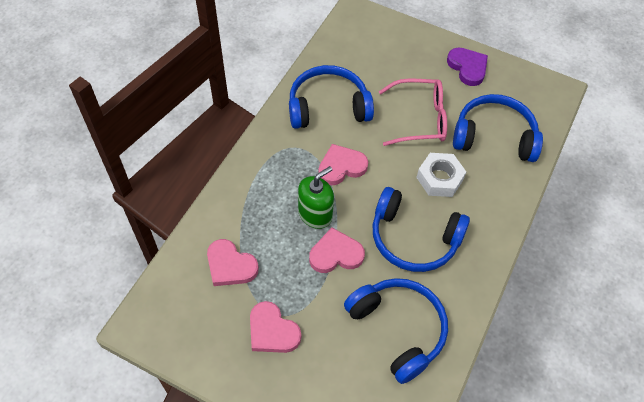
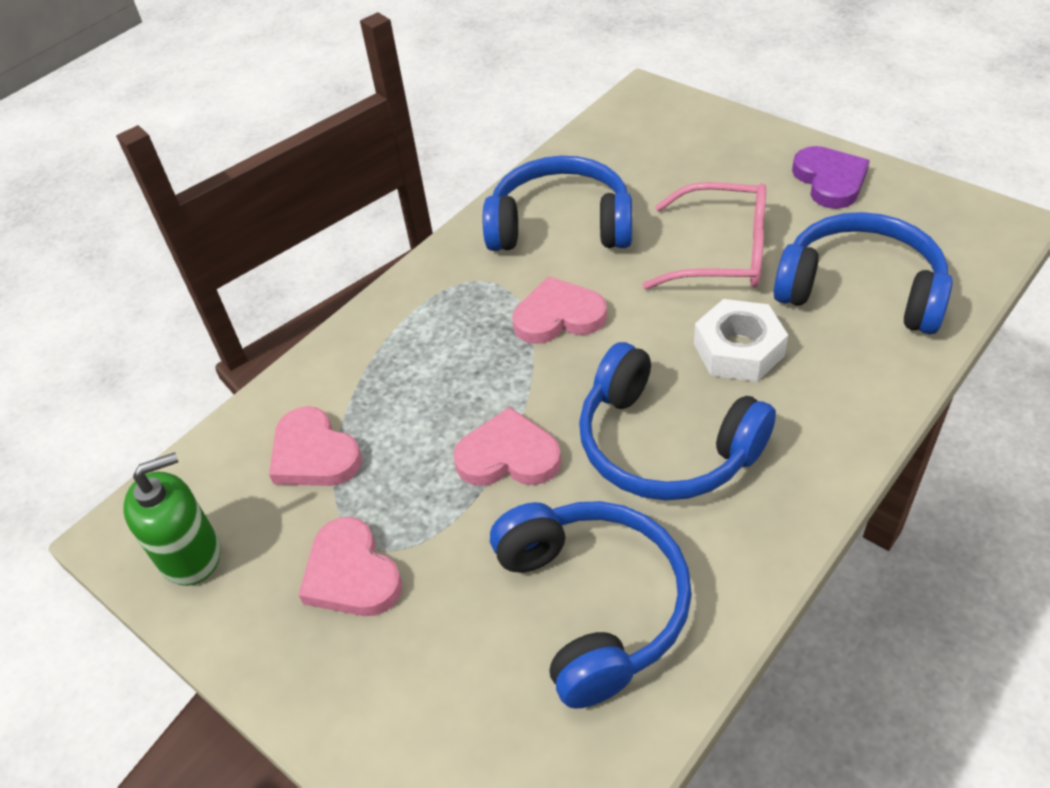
camera: 20 degrees right, 10 degrees down
(315, 214) = (489, 387): green soap dispenser -> green soap dispenser (190, 555)

